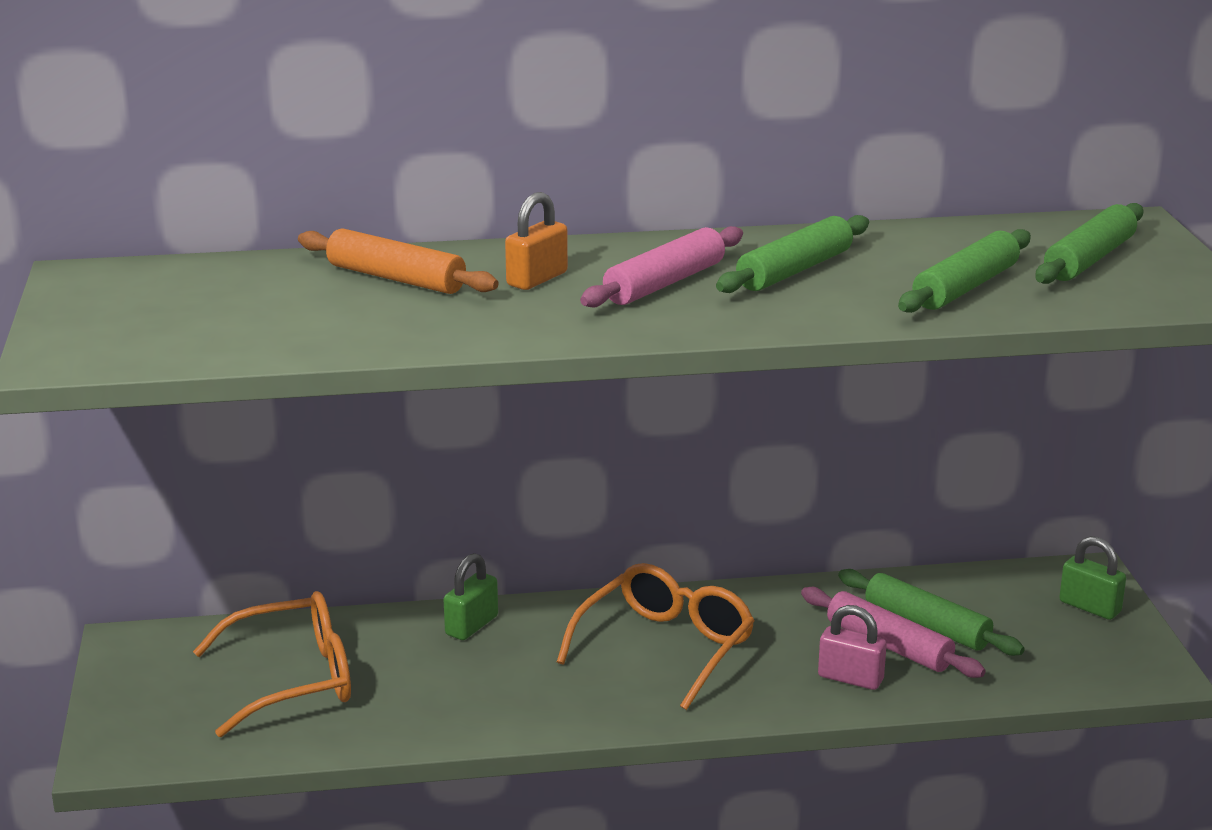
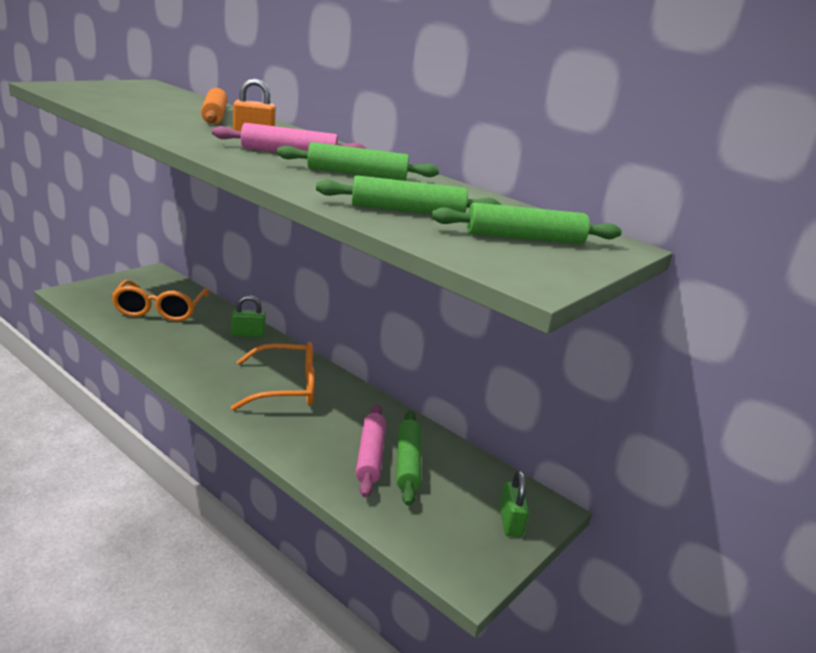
camera: 45 degrees right, 0 degrees up
(292, 680) = (160, 310): orange glasses -> orange glasses turned 60 degrees clockwise
(850, 678) = (321, 453): pink padlock -> none

